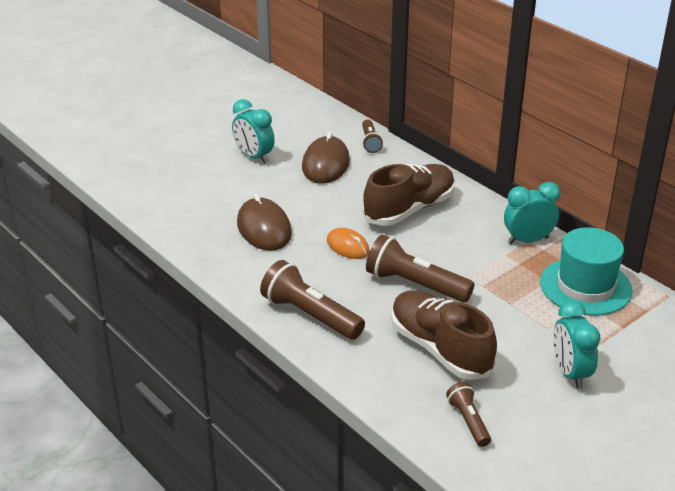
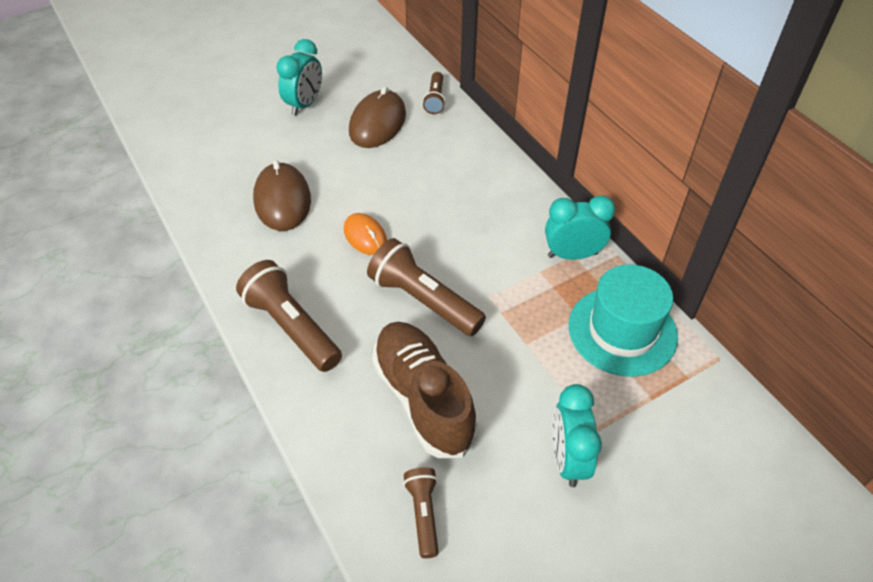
camera: 10 degrees right, 15 degrees up
(254, 157) = (304, 105): turquoise clock -> turquoise clock turned 120 degrees counterclockwise
(409, 209) = (450, 194): brown shoe -> none

